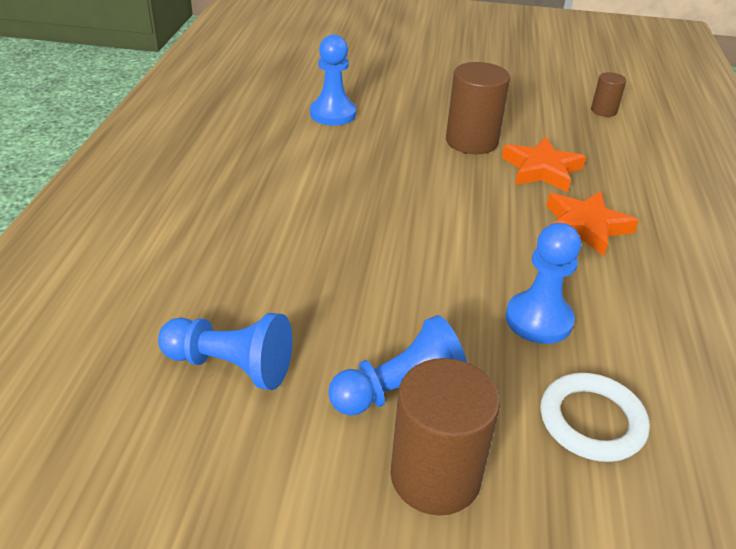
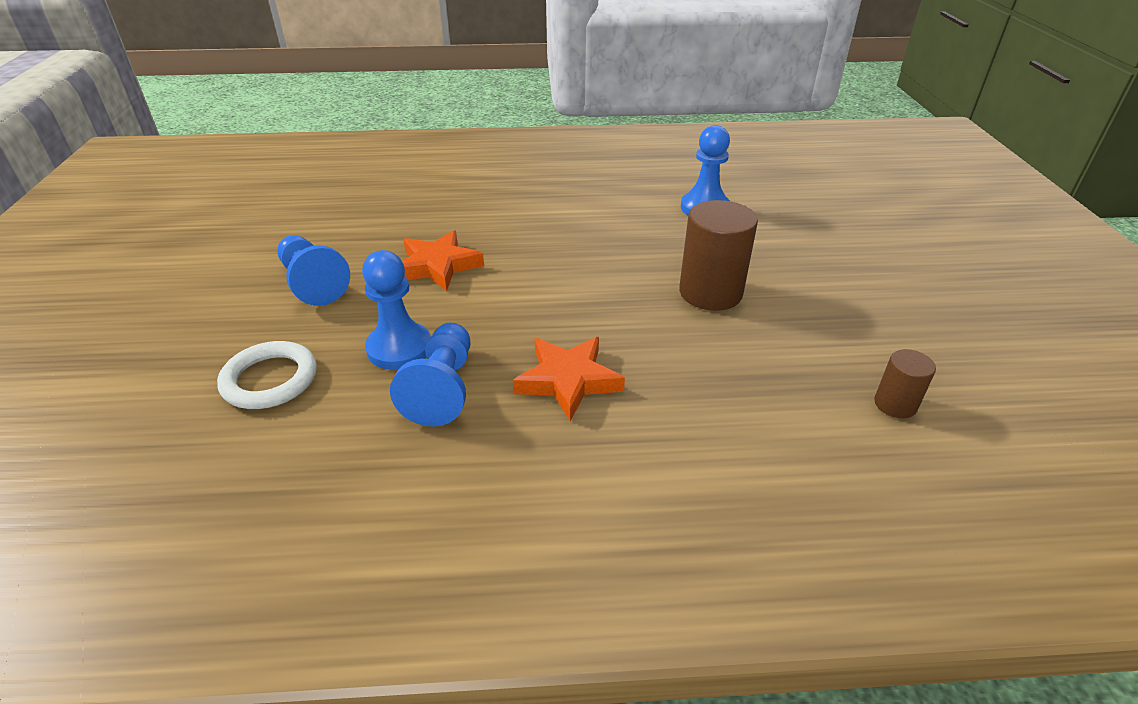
camera: 80 degrees right, 0 degrees up
(231, 366) = (340, 218): blue pawn -> blue pawn (442, 389)
(435, 476) = (230, 305): brown cylinder -> none
(541, 170) = (678, 346): orange star -> orange star (438, 266)

